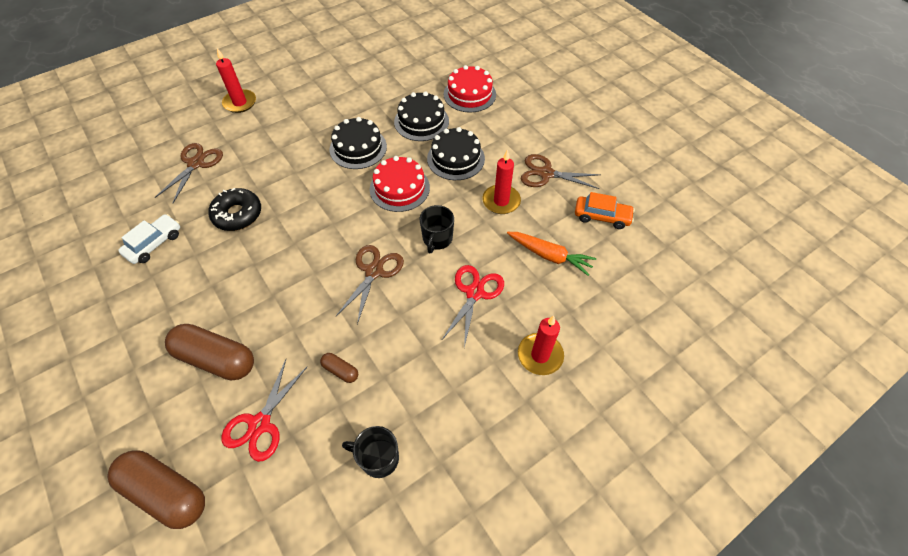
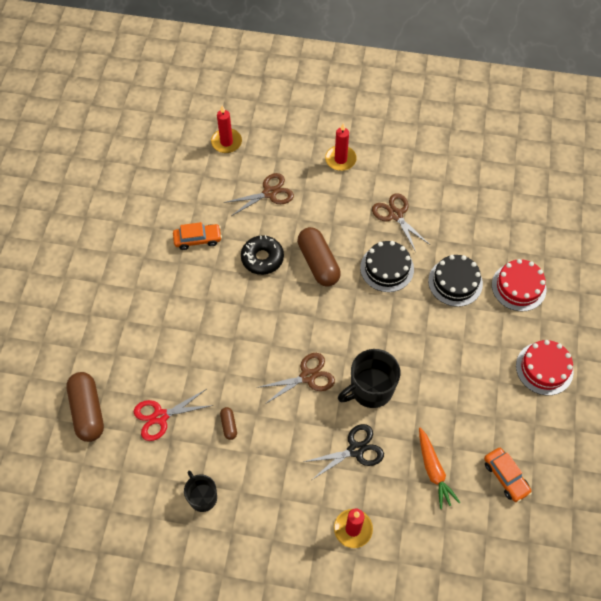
camera: 45 degrees right, 5 degrees up
(154, 244) = (198, 239): white car -> orange car
(216, 359) = (170, 353): brown capsule -> brown capsule (318, 263)
(399, 188) = (384, 327): red cake -> red cake (544, 368)
(437, 239) = (370, 389): black mug -> black mug, size x1.59
(455, 158) = (448, 336): black cake -> none
(475, 293) = (356, 450): red scissors -> black scissors
(501, 201) = (444, 399): red candle -> red candle (226, 142)
(546, 173) = (502, 406): brown scissors -> brown scissors (395, 215)

